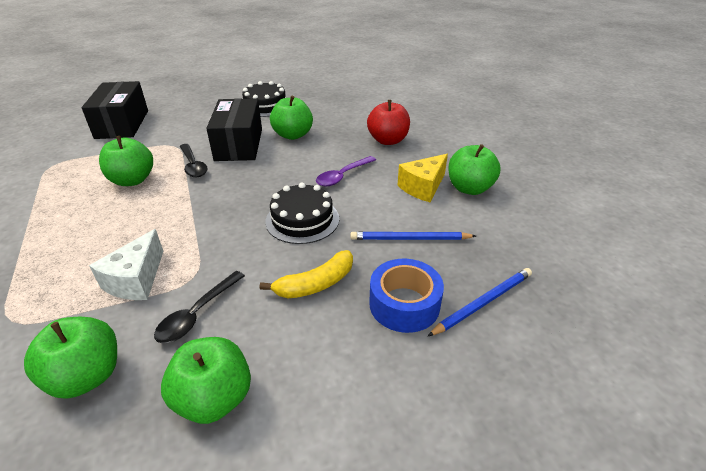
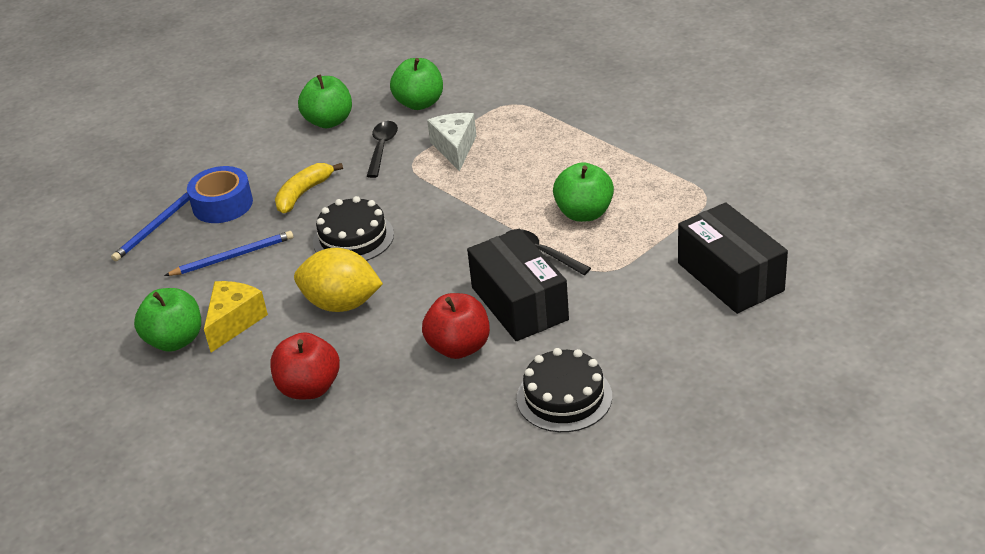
camera: 160 degrees right, 0 degrees up
(293, 135) = (459, 347): green apple -> red apple
(343, 176) = (342, 304): purple spoon -> yellow lemon

